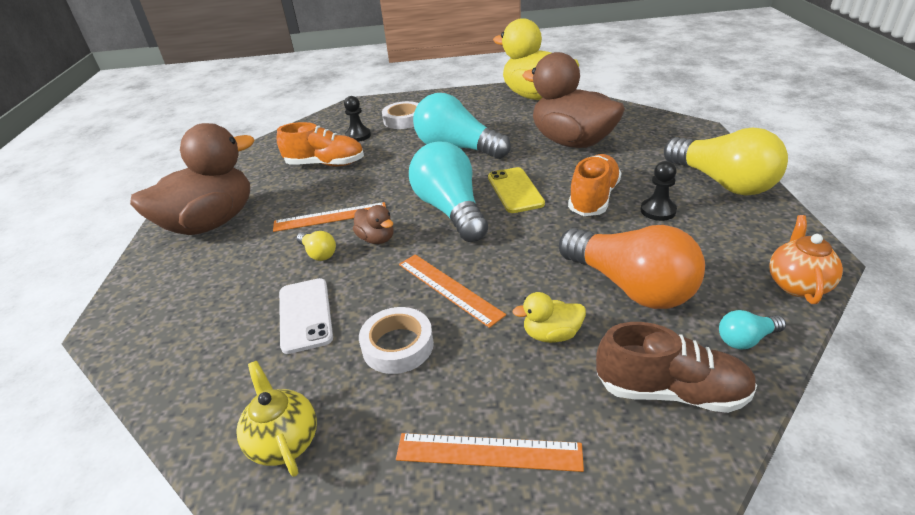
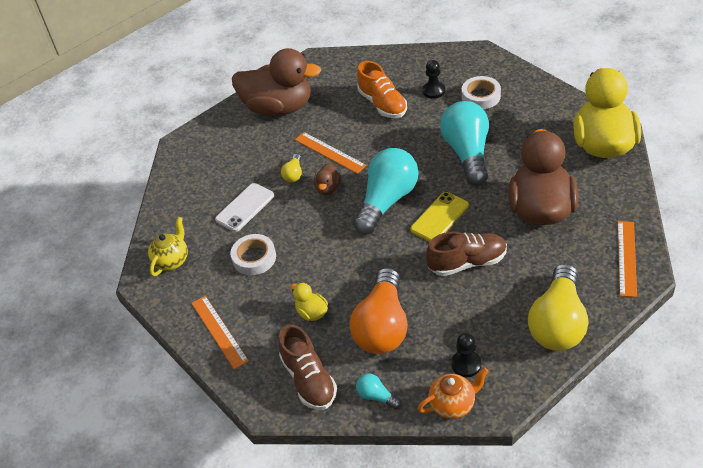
camera: 55 degrees right, 10 degrees up
(449, 288) = (312, 249): orange ruler -> orange ruler (626, 258)
(593, 198) = (467, 262): orange shoe -> brown shoe
(658, 211) = (482, 303): black pawn -> black pawn (466, 364)

